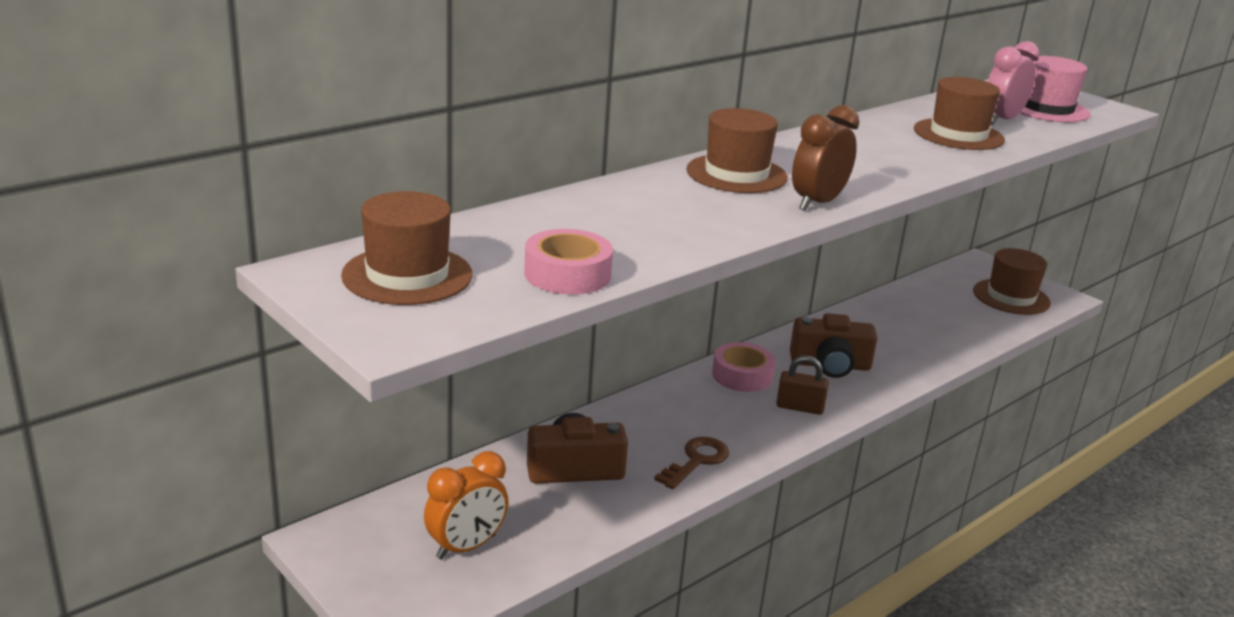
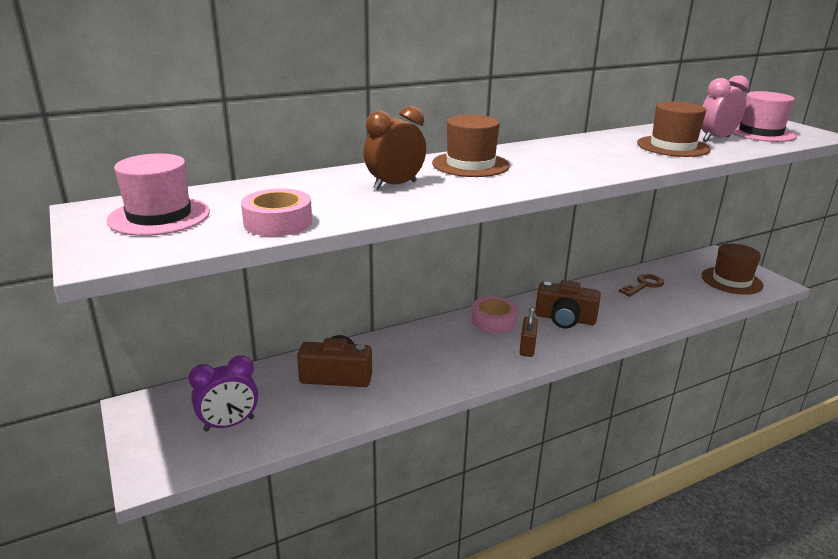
camera: 15 degrees right, 0 degrees up
(407, 275) = (159, 216): brown hat -> pink hat
(466, 547) = (229, 424): orange clock -> purple clock
(696, 461) = (429, 379): brown key -> brown key (644, 285)
(799, 407) = (527, 347): brown padlock -> brown padlock turned 75 degrees clockwise
(817, 203) = (520, 185): brown clock -> brown clock (395, 185)

